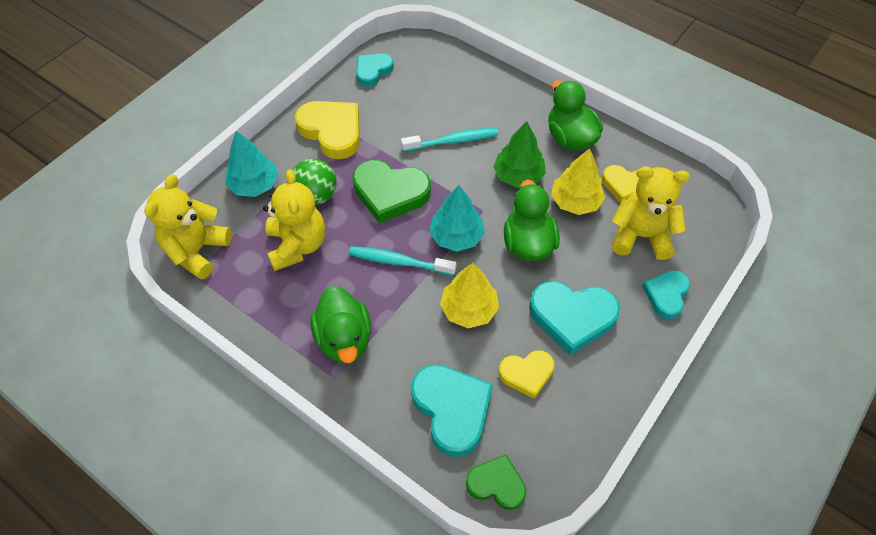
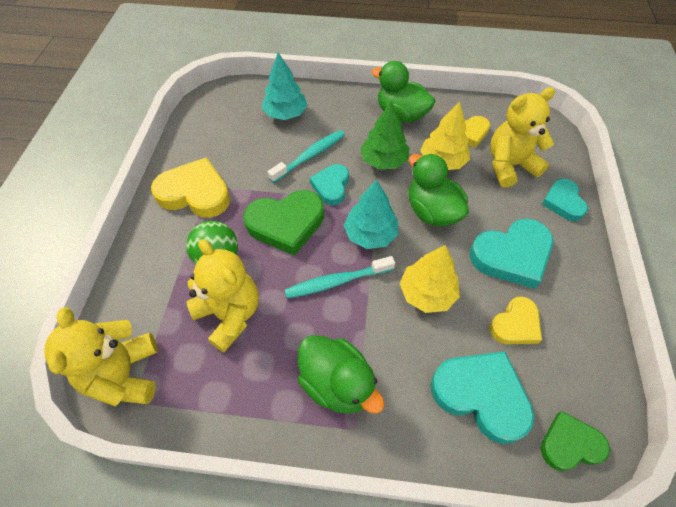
camera: 30 degrees left, 0 degrees up
(254, 185) = (148, 277): turquoise tree -> turquoise tree (285, 114)
(373, 71) = (199, 127): turquoise heart -> turquoise heart (331, 186)

